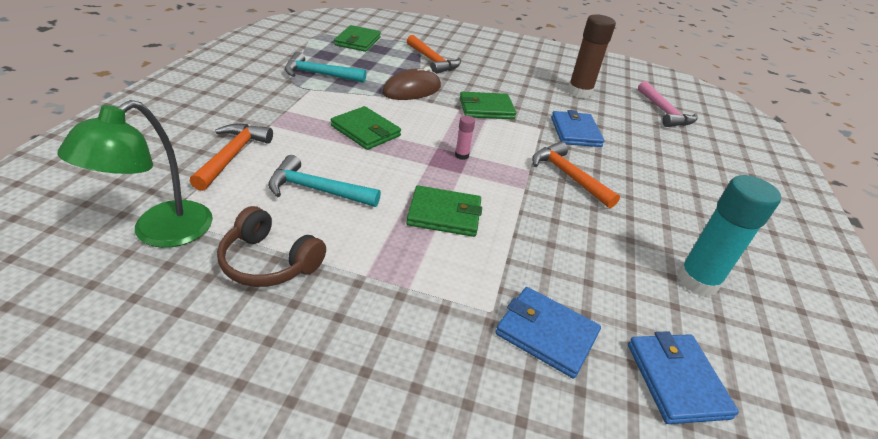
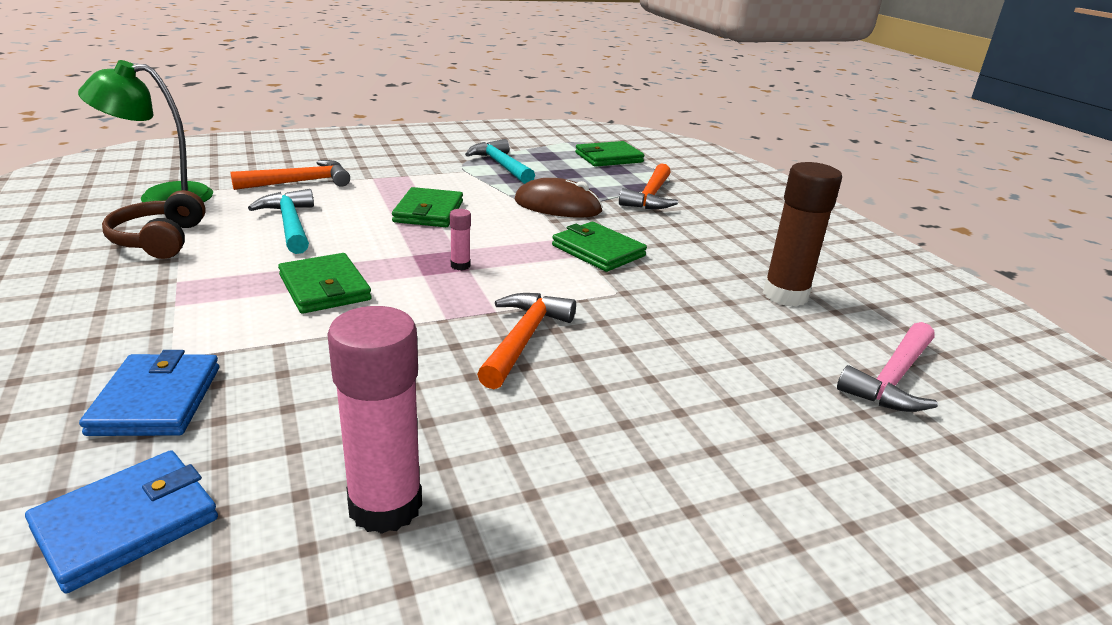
camera: 55 degrees right, 10 degrees down
(575, 132) = (656, 318): blue wallet -> none
(697, 281) = (385, 506): turquoise glue stick -> pink glue stick

